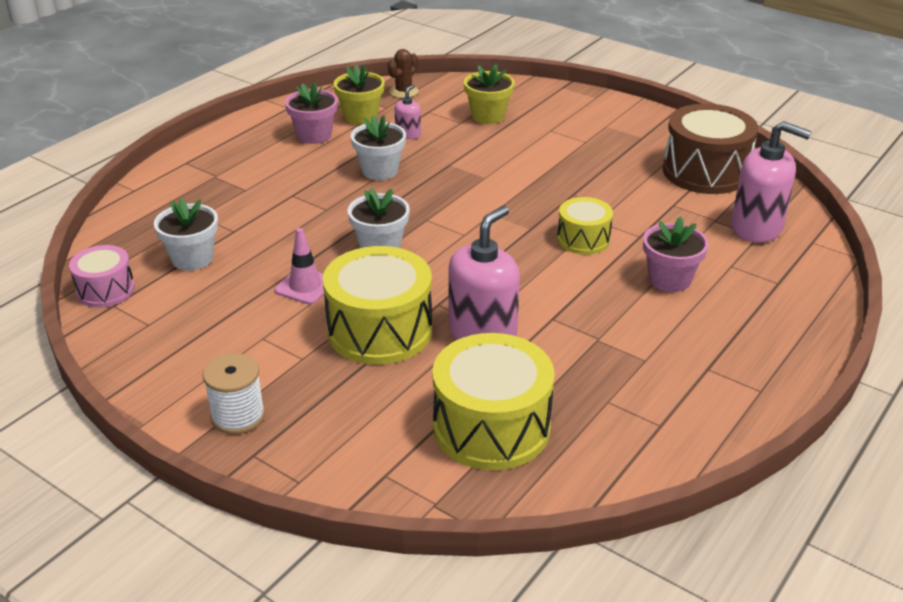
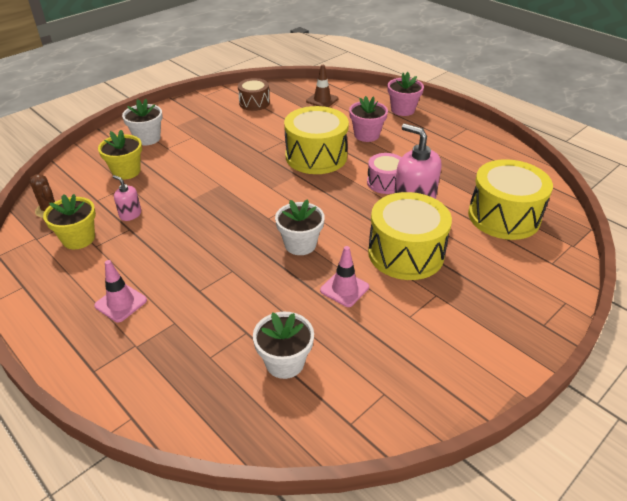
camera: 80 degrees left, 5 degrees up
(105, 290) = (324, 432): pink drum -> pink drum (385, 183)
(238, 416) = (504, 332): white spool -> none
(270, 157) = (121, 303): none -> pink traffic cone
(314, 135) = (95, 271): pink flower pot -> pink flower pot (402, 110)
(380, 171) = (183, 235): white flower pot -> white flower pot (147, 138)
(583, 239) = (316, 156): yellow drum -> yellow drum, size x1.77
(705, 172) = (254, 103): brown drum -> brown drum, size x0.56
(757, 228) = (322, 100): pink soap dispenser -> brown traffic cone

